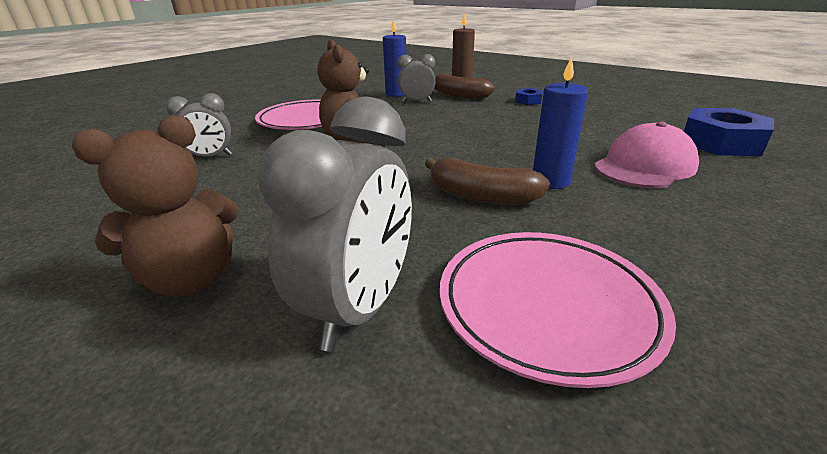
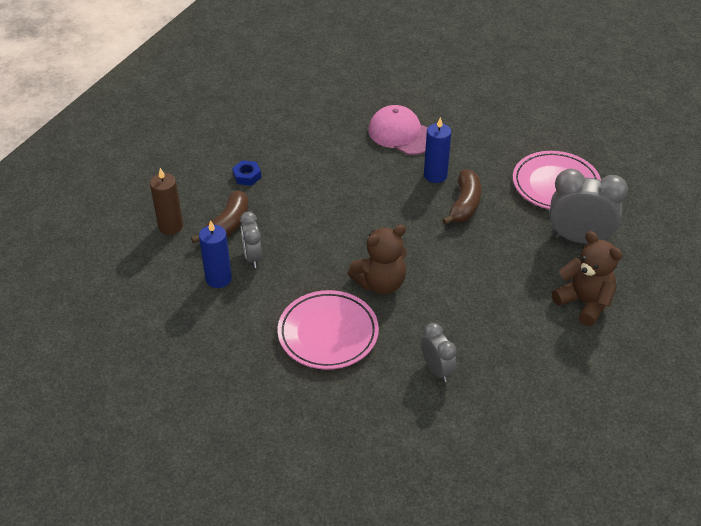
camera: 100 degrees left, 15 degrees up
(721, 142) = (352, 94): blue nut -> none

